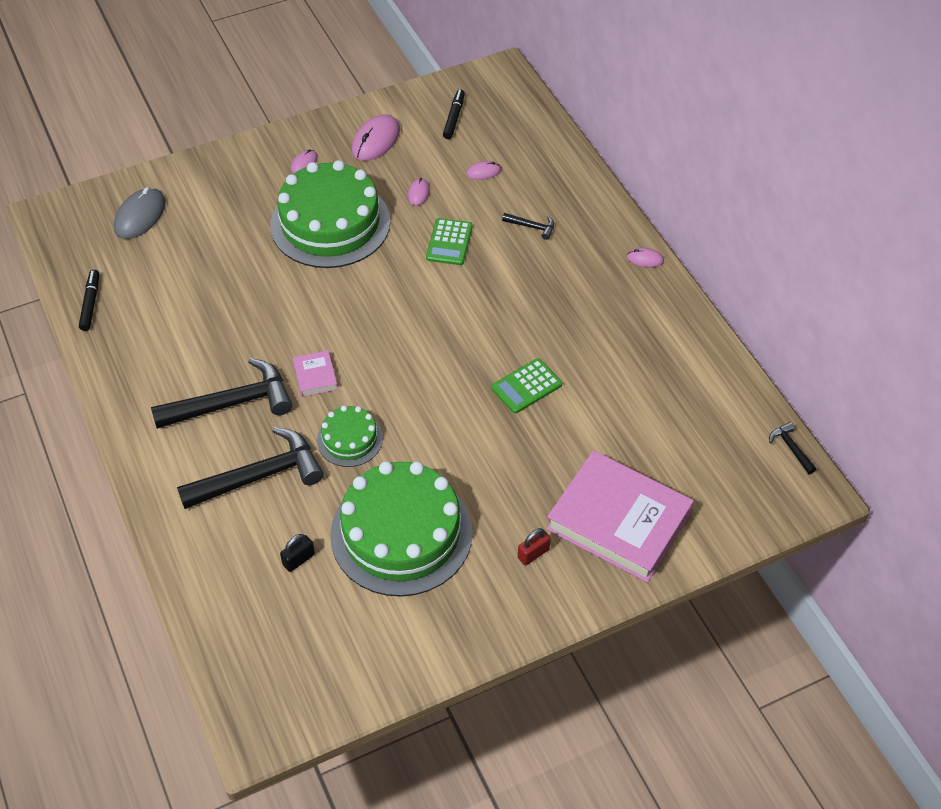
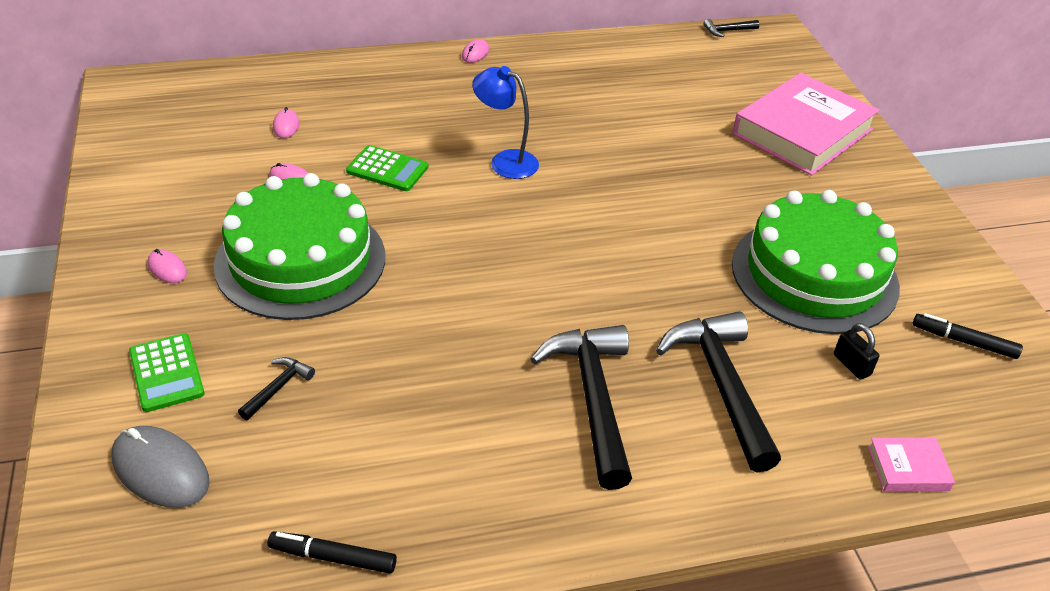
camera: 80 degrees left, 10 degrees down
(315, 376) = (566, 311): pink book -> pink book (908, 468)
(349, 439) = (674, 295): green cake -> none
(376, 140) = (169, 198): pink mouse -> none
(454, 118) = (176, 131): black marker -> black marker (963, 341)
(486, 309) = (505, 161): none -> blue lamp
(526, 386) = (624, 154): green calculator -> green calculator (166, 373)
(532, 227) = (394, 109): black hammer -> black hammer (278, 388)
(533, 553) = (841, 189): red padlock -> none

